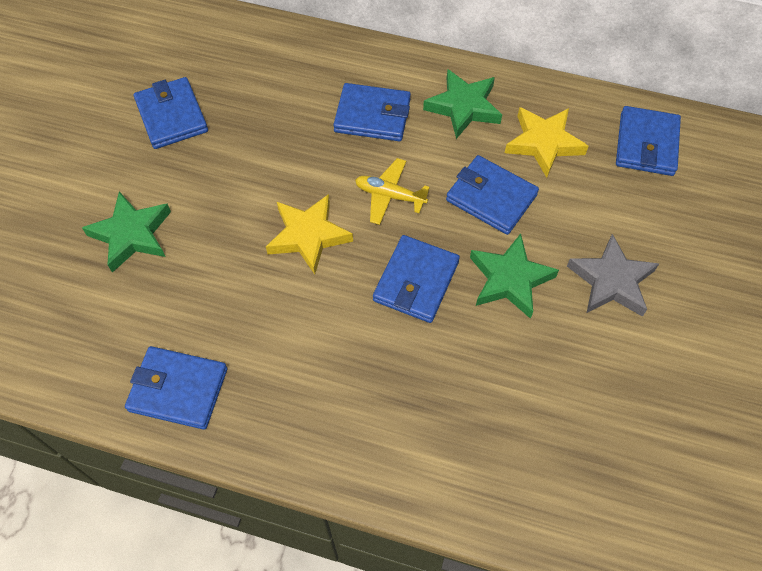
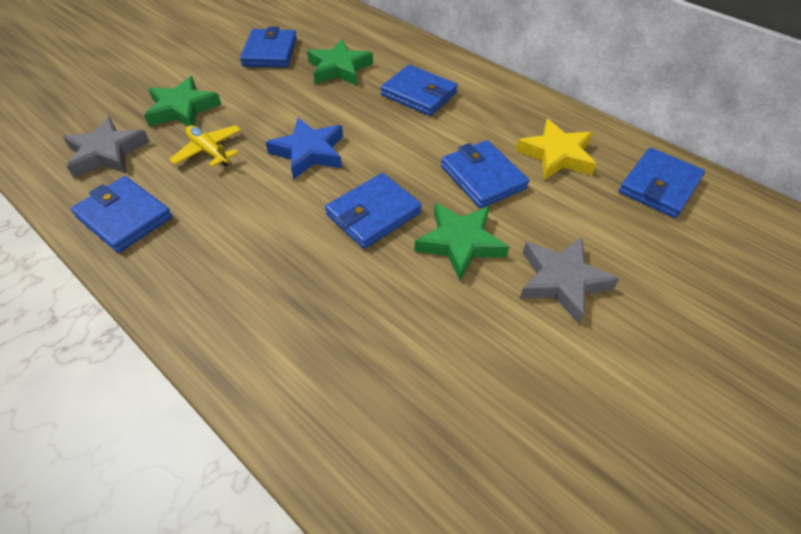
camera: 25 degrees right, 10 degrees down
(94, 324) = (107, 153): none -> grey star
(308, 236) = (309, 152): yellow star -> blue star
(389, 196) = (395, 148): yellow plane -> yellow plane (209, 151)
(463, 107) = (499, 110): green star -> green star (339, 68)

